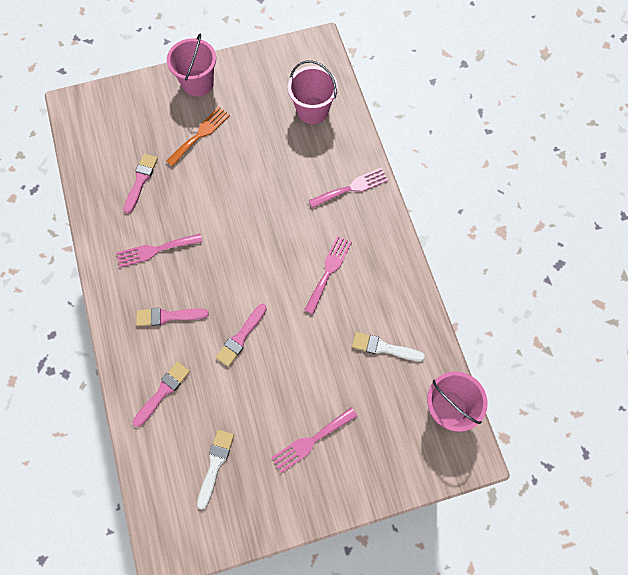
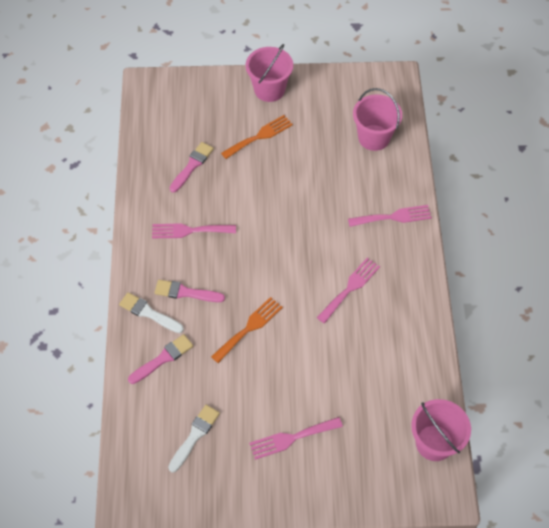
camera: 15 degrees right, 10 degrees down
(241, 337) = (249, 328): pink brush -> orange fork
(384, 348) = (385, 371): white brush -> white brush (149, 313)

